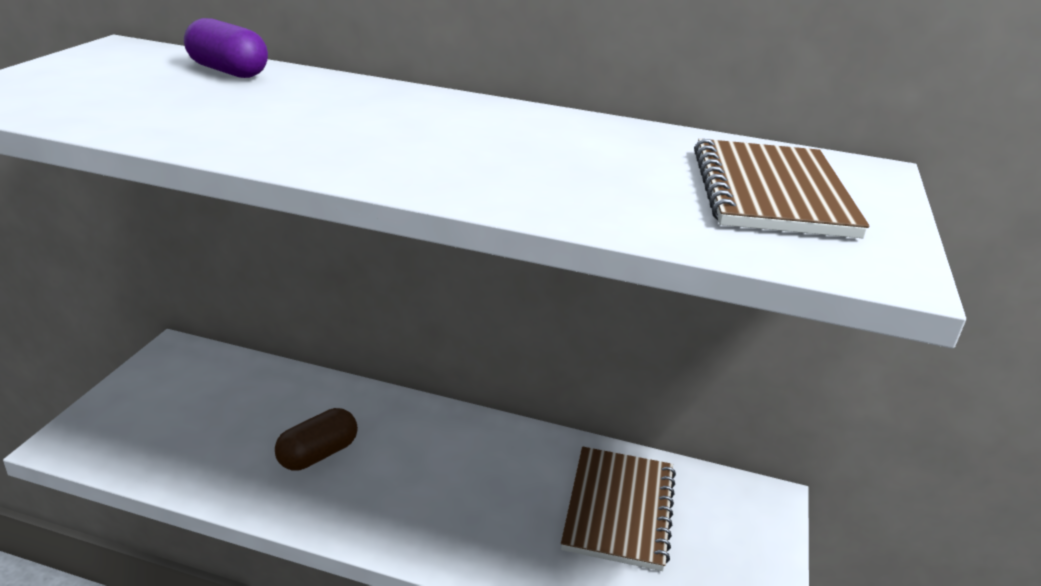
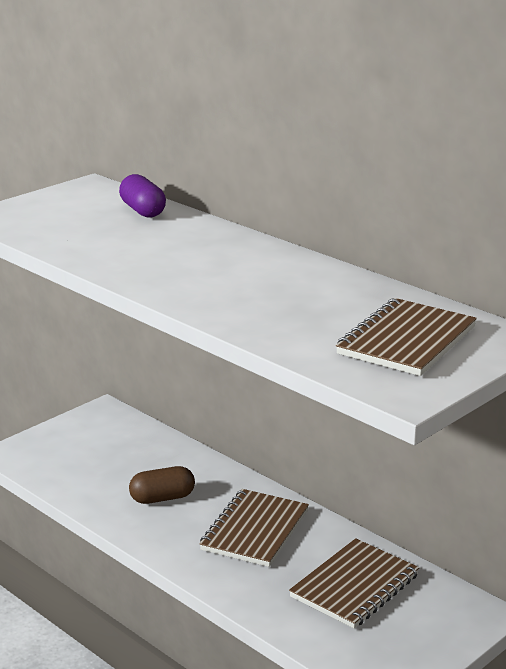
camera: 30 degrees right, 5 degrees down
(458, 468) = (254, 530): none -> brown notebook

